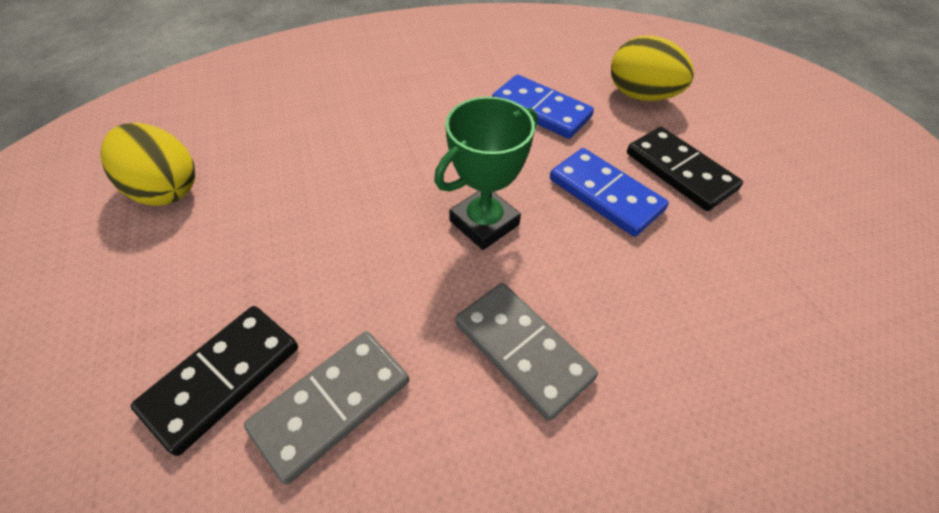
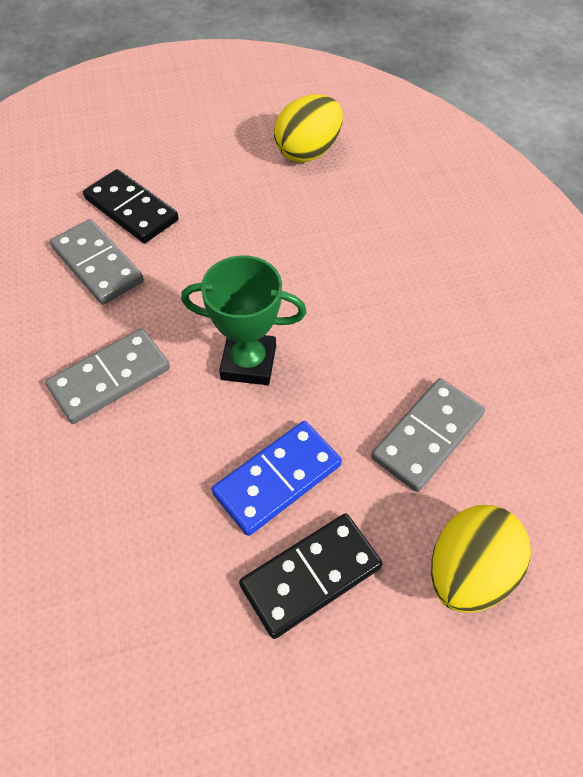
camera: 95 degrees right, 5 degrees up
(484, 223) = (248, 362): green trophy -> green trophy turned 45 degrees counterclockwise
(541, 110) = (427, 436): blue domino -> grey domino

